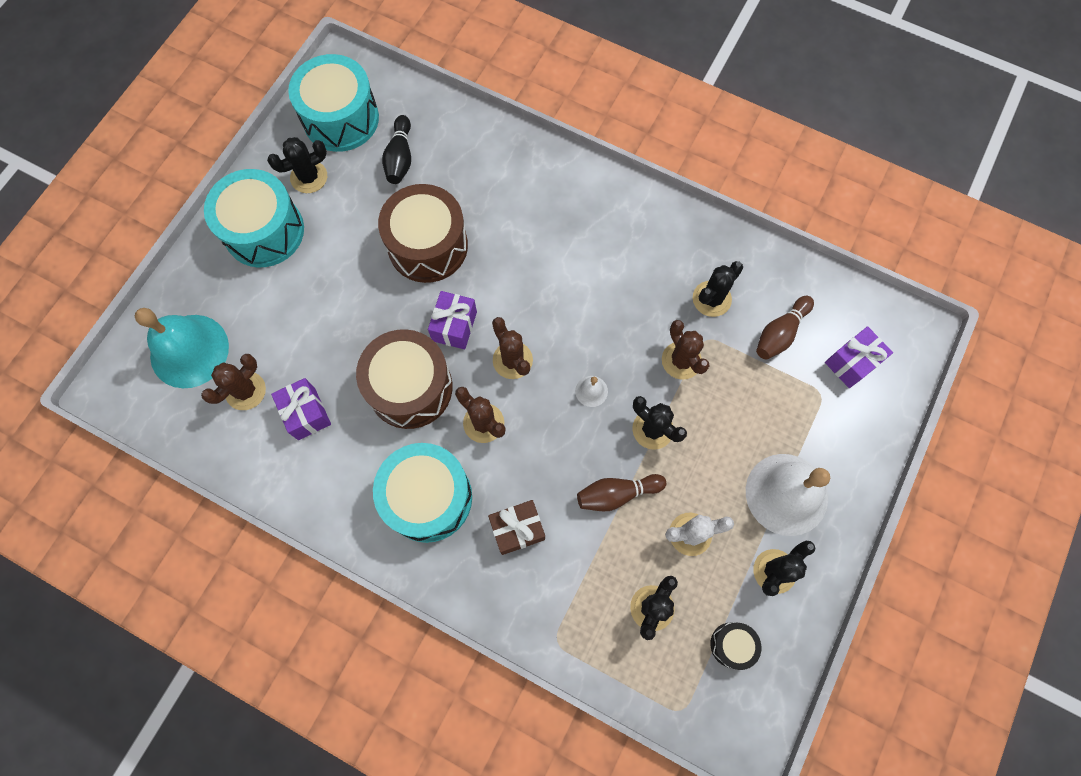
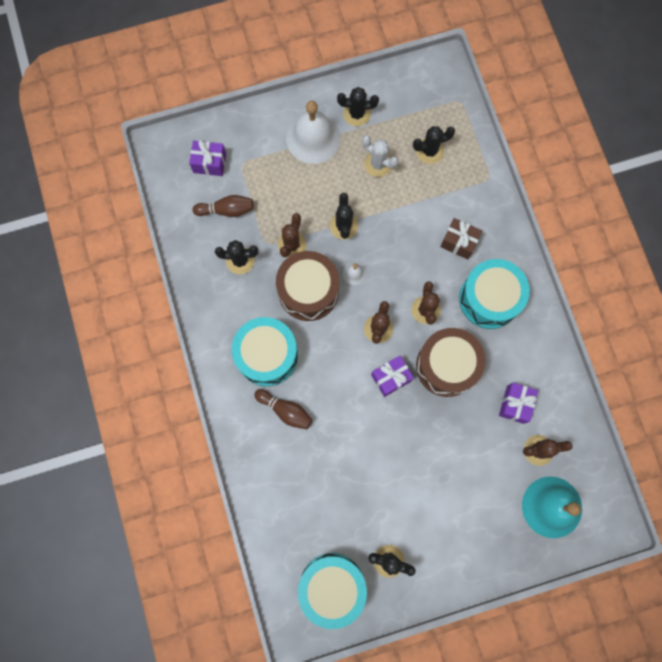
camera: 135 degrees left, 5 degrees up
(264, 231) = (447, 547): turquoise drum -> turquoise drum (267, 355)
(400, 158) = (322, 519): black bowling pin -> none
(428, 246) = (360, 442): brown drum -> brown drum (308, 291)
(617, 494) = (393, 213): brown bowling pin -> brown bowling pin (285, 410)
(732, 645) = (409, 104): black drum -> none

